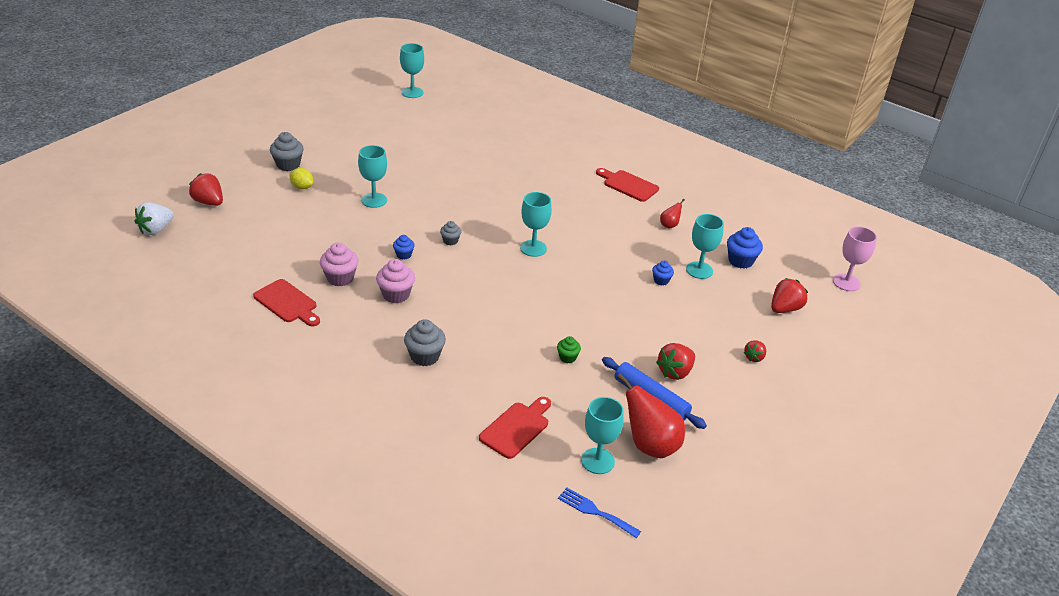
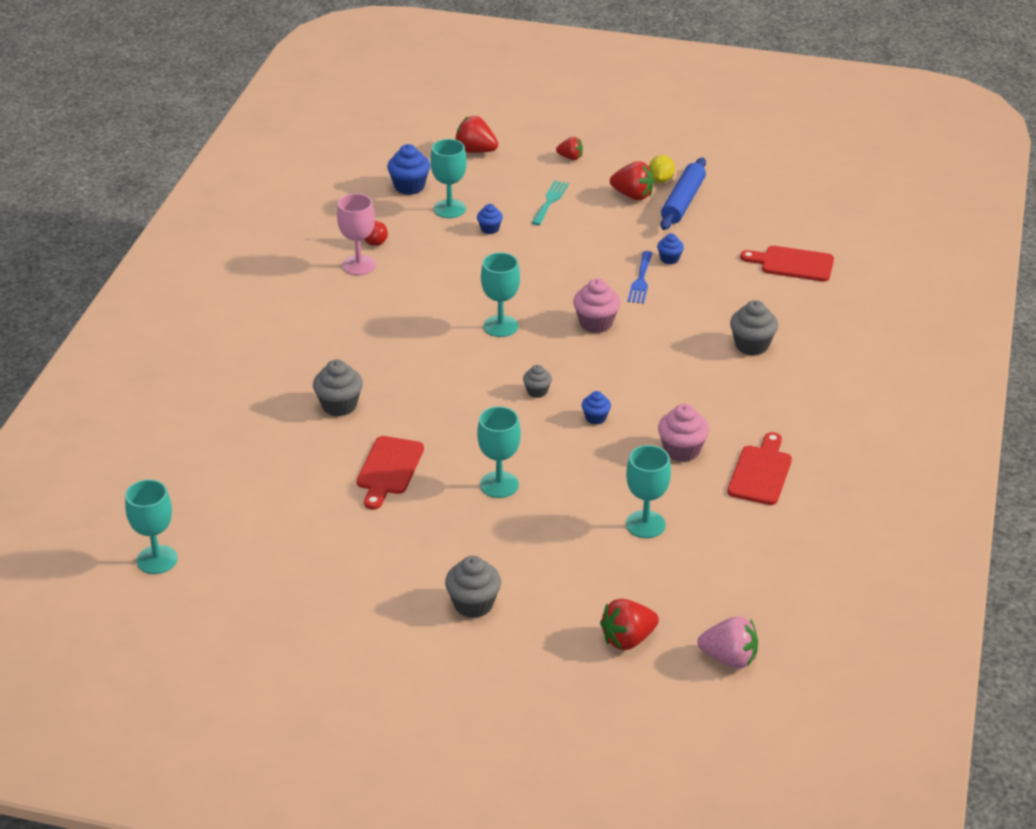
camera: 110 degrees left, 0 degrees up
(156, 229) = (729, 658): white strawberry -> pink strawberry
(209, 202) = (627, 639): red strawberry -> red strawberry turned 45 degrees clockwise
(302, 187) = (520, 564): yellow lemon -> yellow lemon (660, 180)
(396, 294) = (673, 398): pink cupcake -> pink cupcake (596, 323)
(494, 168) = (339, 405): none -> grey cupcake
(567, 357) = (669, 259): green cupcake -> blue cupcake
(595, 512) = (844, 203): blue fork -> blue fork (641, 280)
(597, 461) = (788, 213): turquoise goblet -> turquoise goblet (645, 524)
(628, 185) = (302, 289): red cutting board -> red cutting board (389, 469)
(650, 445) = (742, 191): red pear -> none
(687, 323) = (550, 201): none -> turquoise fork
(846, 282) = (398, 122): pink goblet -> pink goblet (359, 265)

